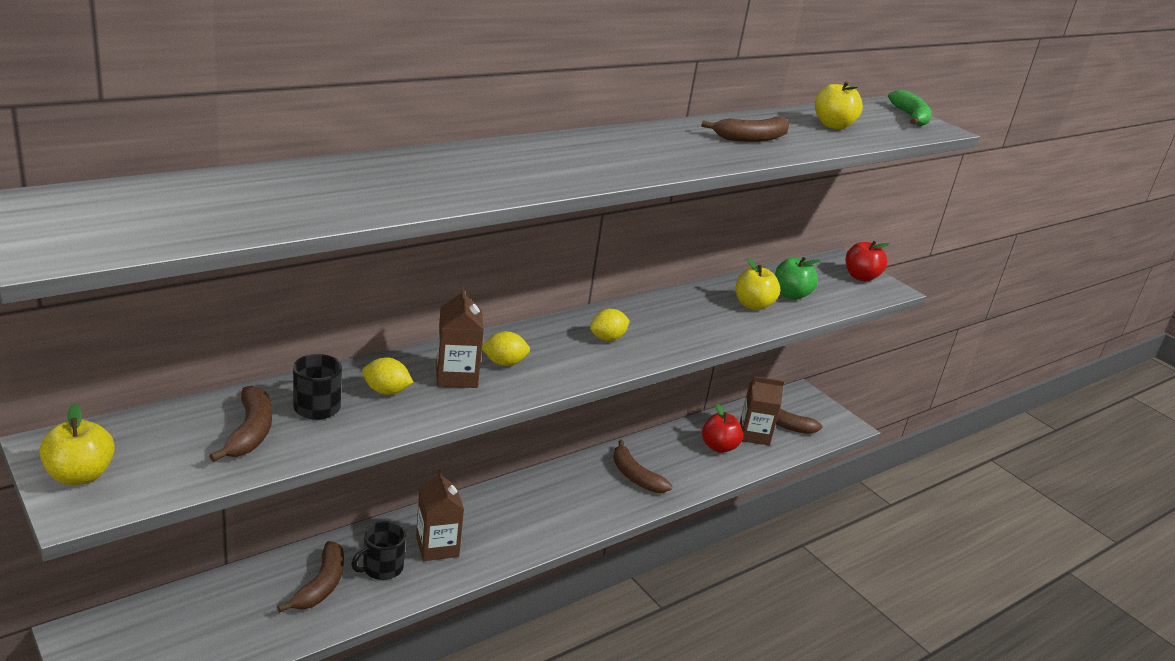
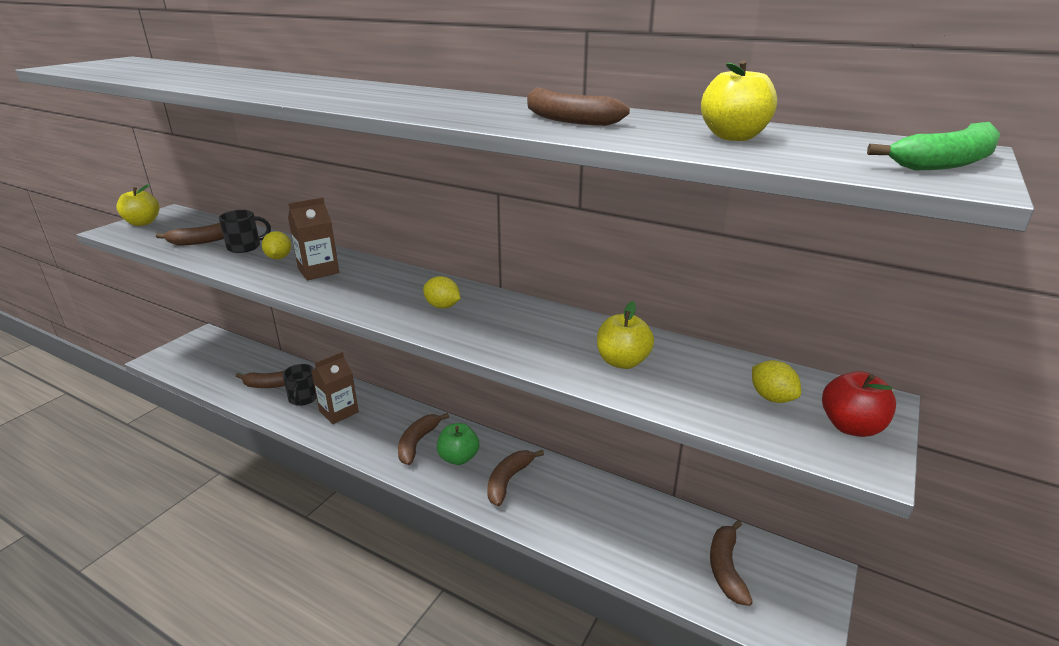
camera: 70 degrees right, 0 degrees up
(381, 568) = (303, 398): black mug -> black mug turned 120 degrees counterclockwise
(504, 363) = (354, 280): yellow lemon -> yellow lemon (772, 398)
(541, 509) = (417, 443): none -> brown banana
(719, 447) = (616, 525): red apple -> none
(754, 435) = (672, 548): brown carton -> none
(791, 295) = (692, 381): green apple -> green apple (458, 458)

